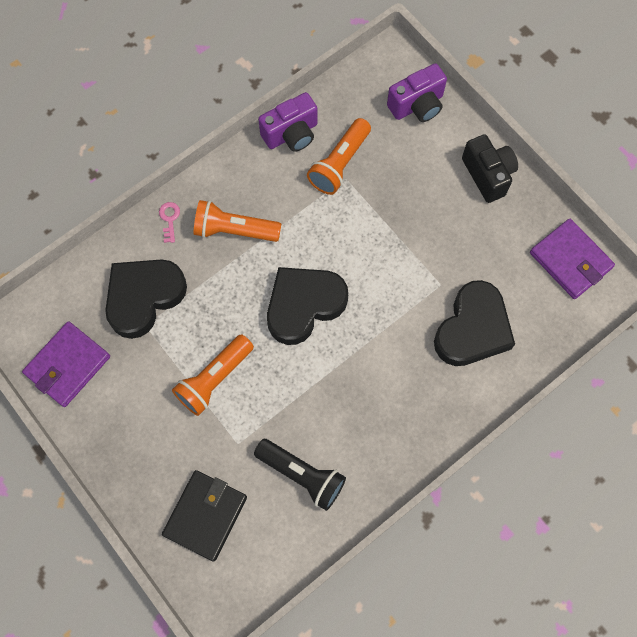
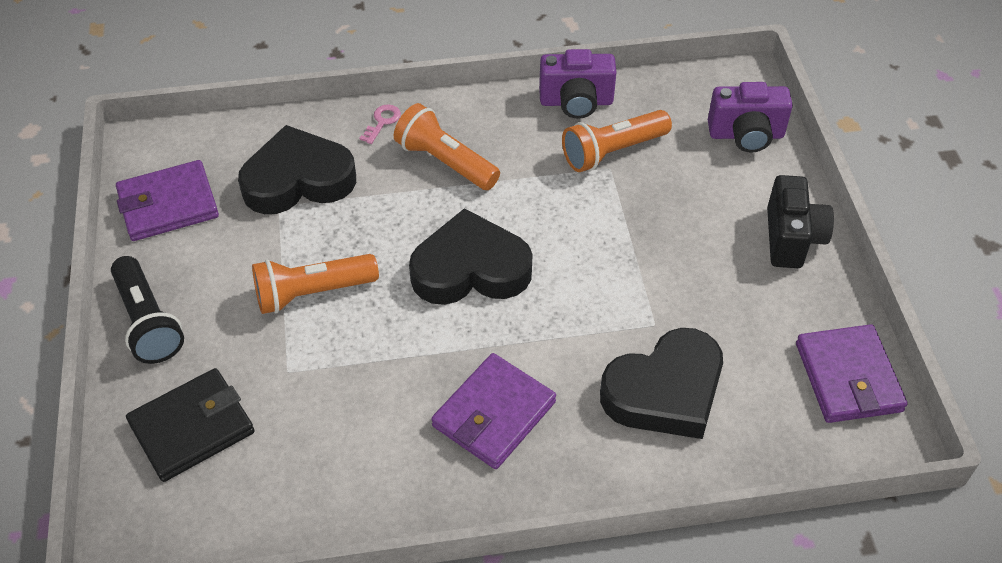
camera: 30 degrees right, 20 degrees down
(302, 475) = (337, 444): black flashlight -> black flashlight (148, 322)
(382, 401) = (494, 414): none -> purple wallet

